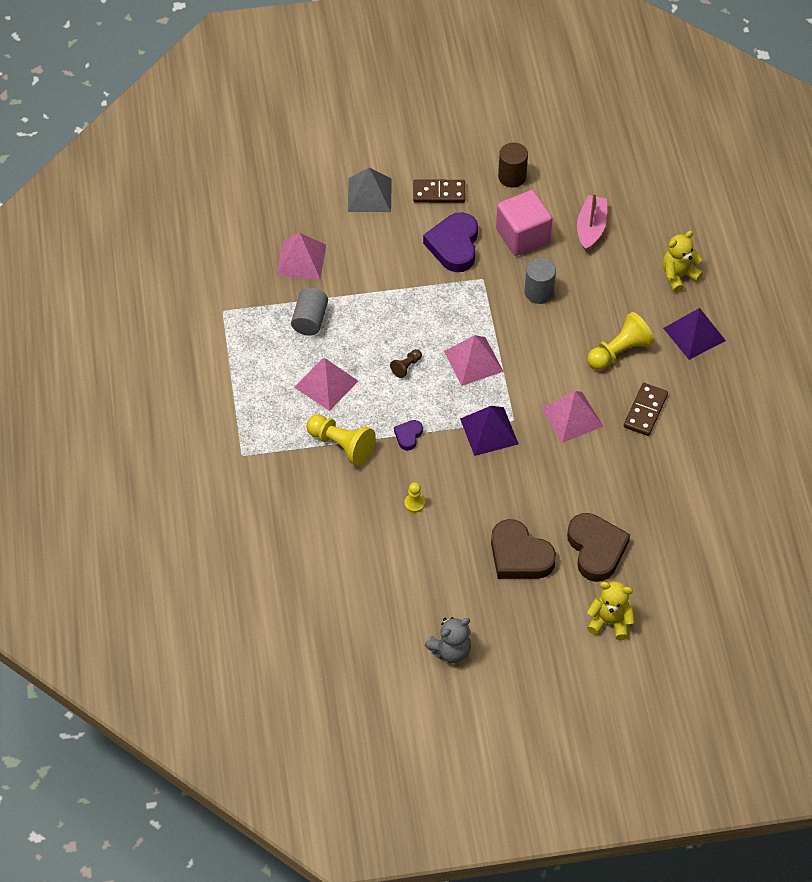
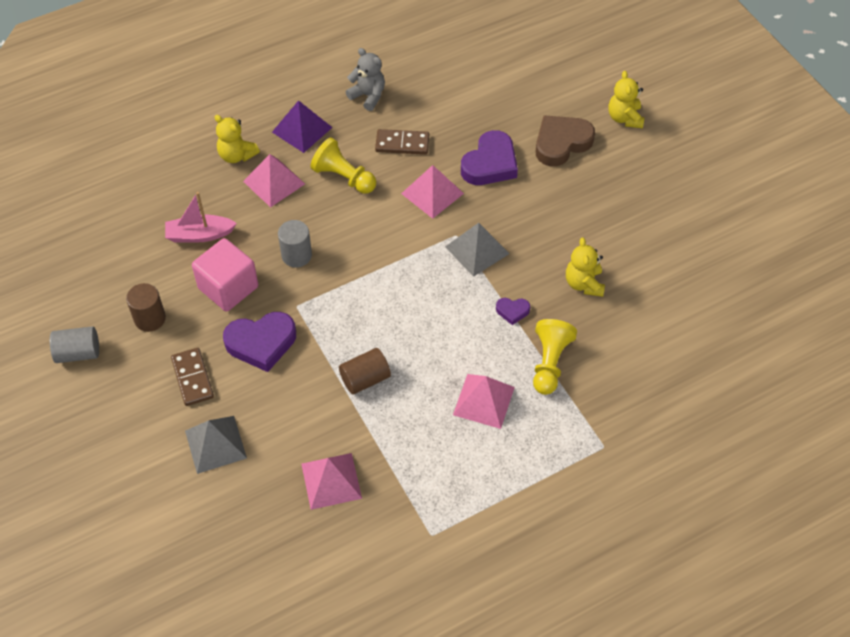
camera: 110 degrees left, 0 degrees up
(310, 320) = (409, 444): grey cylinder -> grey cylinder (78, 353)
(386, 307) = (365, 379): none -> brown cylinder
(406, 367) = (432, 338): brown pawn -> none
(414, 503) = (584, 283): yellow pawn -> yellow teddy bear
(450, 650) = (714, 214): grey teddy bear -> grey teddy bear (368, 96)
(473, 361) = (402, 284): pink pyramid -> pink pyramid (274, 182)
(489, 431) = (477, 250): purple pyramid -> grey pyramid
(519, 555) = (596, 192): brown heart -> none
(591, 477) = (490, 164): none -> purple heart

